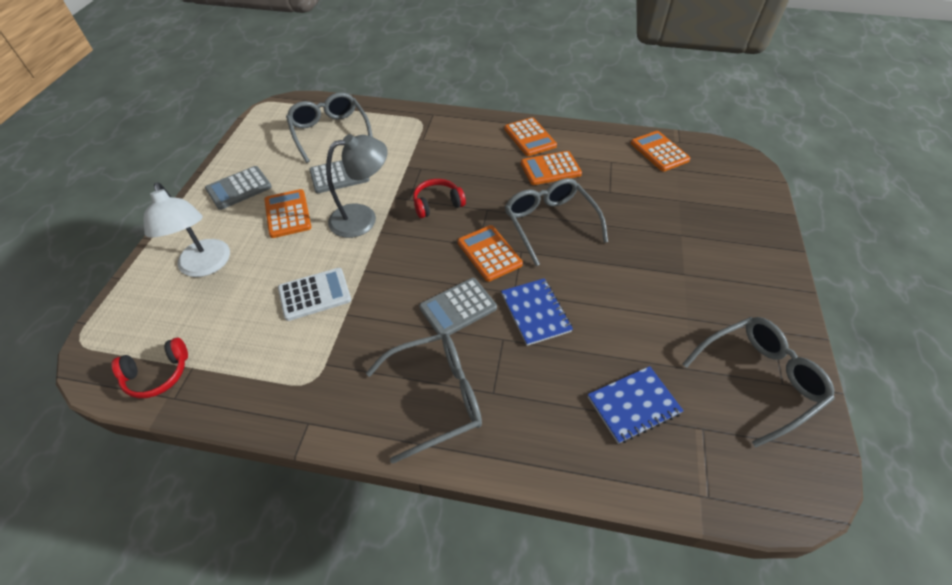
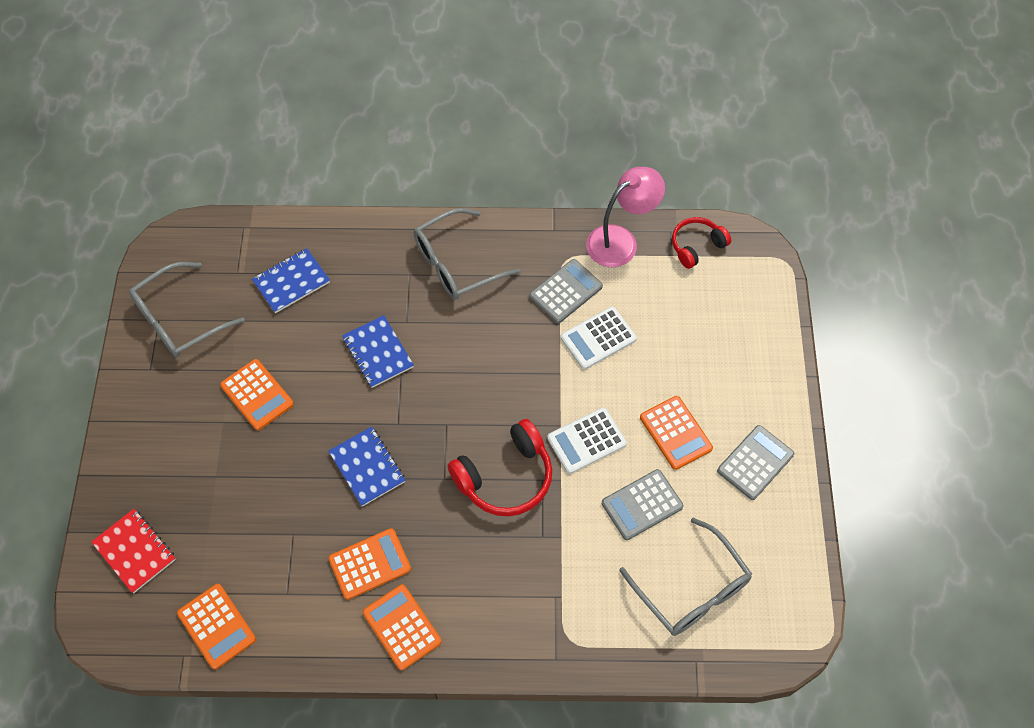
camera: 170 degrees right, 10 degrees up
(206, 266) = (724, 352): white lamp -> none
(237, 395) = (620, 240): none -> pink lamp
(363, 218) = (586, 441): grey lamp -> white calculator
(437, 204) = (505, 477): red headphones -> red headphones, size x1.60
(458, 308) = (454, 346): grey calculator -> grey calculator (565, 291)
(489, 253) = (432, 415): orange calculator -> orange calculator (257, 395)
(550, 224) = (367, 467): grey glasses -> blue notebook
(734, 196) = (134, 551): none -> red notebook

